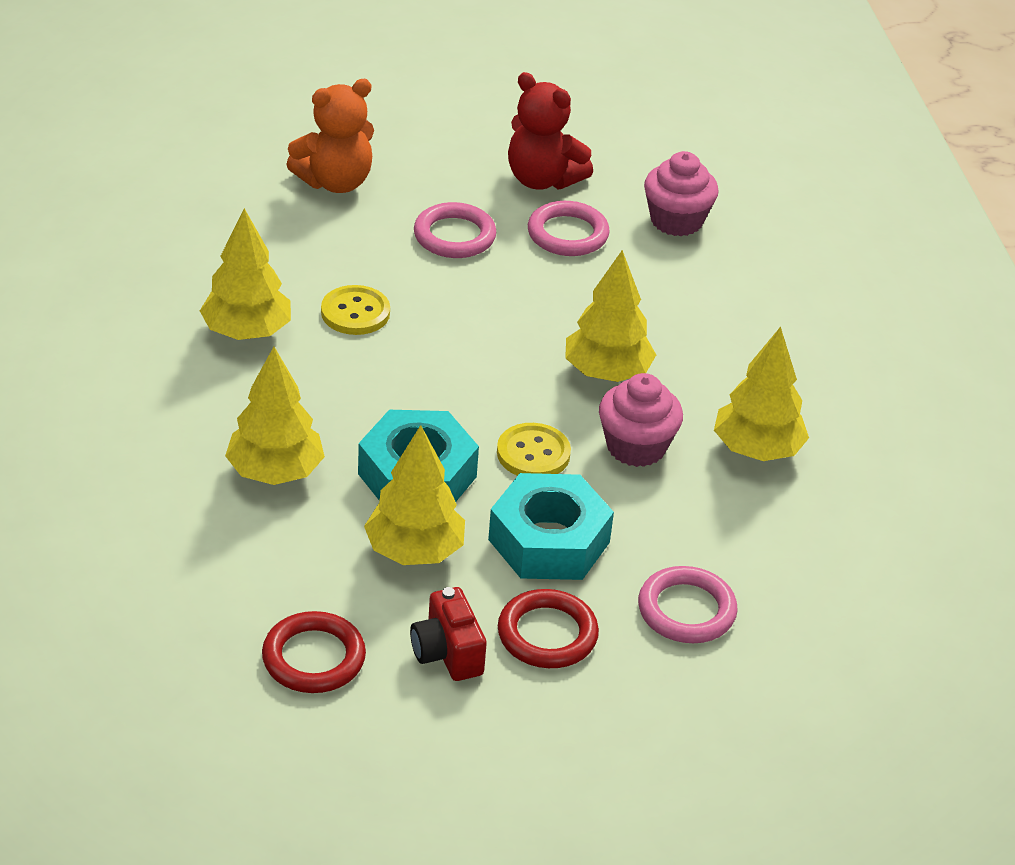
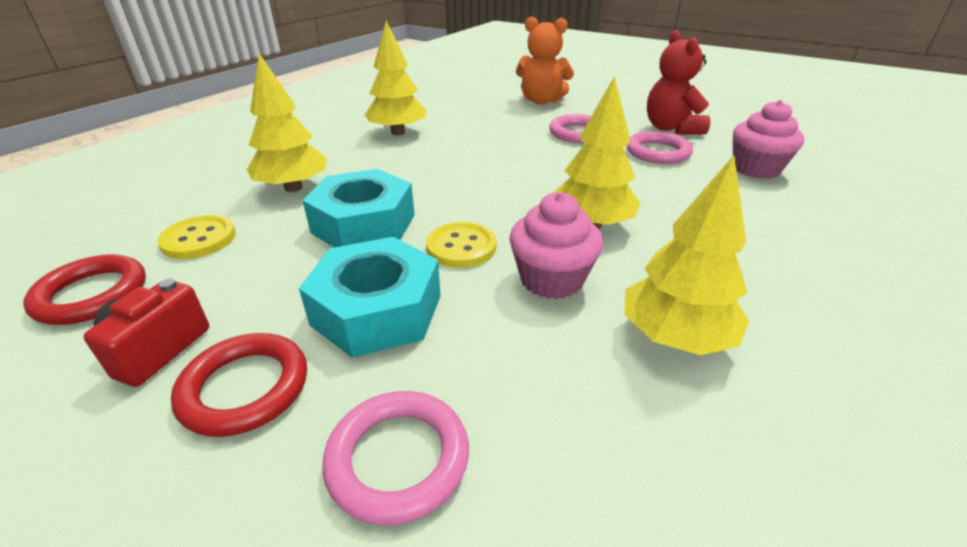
camera: 45 degrees right, 5 degrees down
(355, 312) = (467, 143): yellow button -> yellow button (199, 239)
(414, 551) = (278, 265): yellow tree -> none

